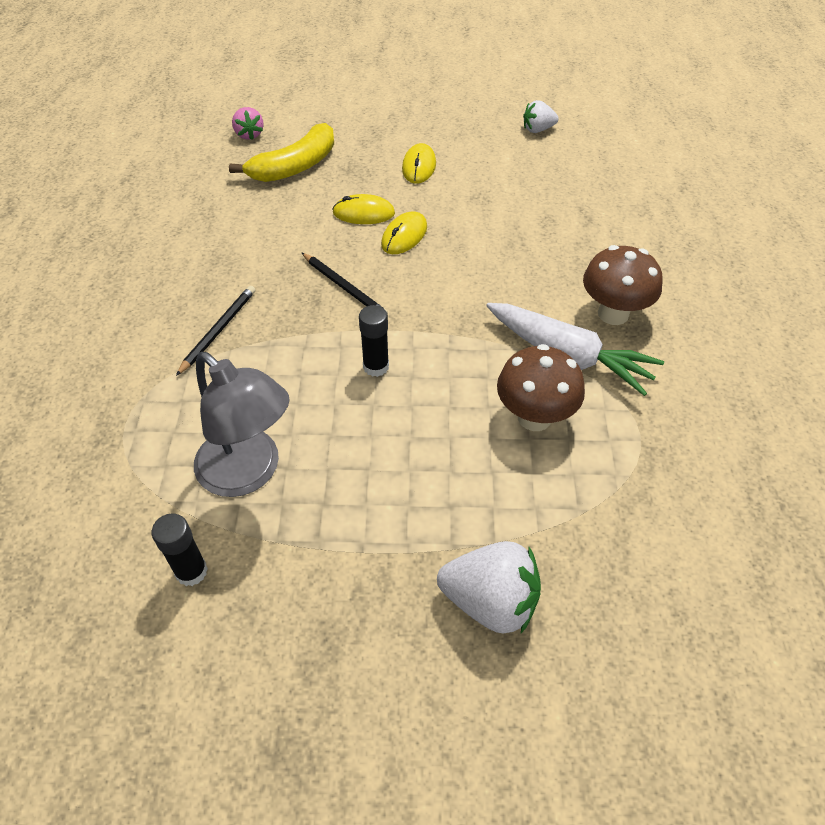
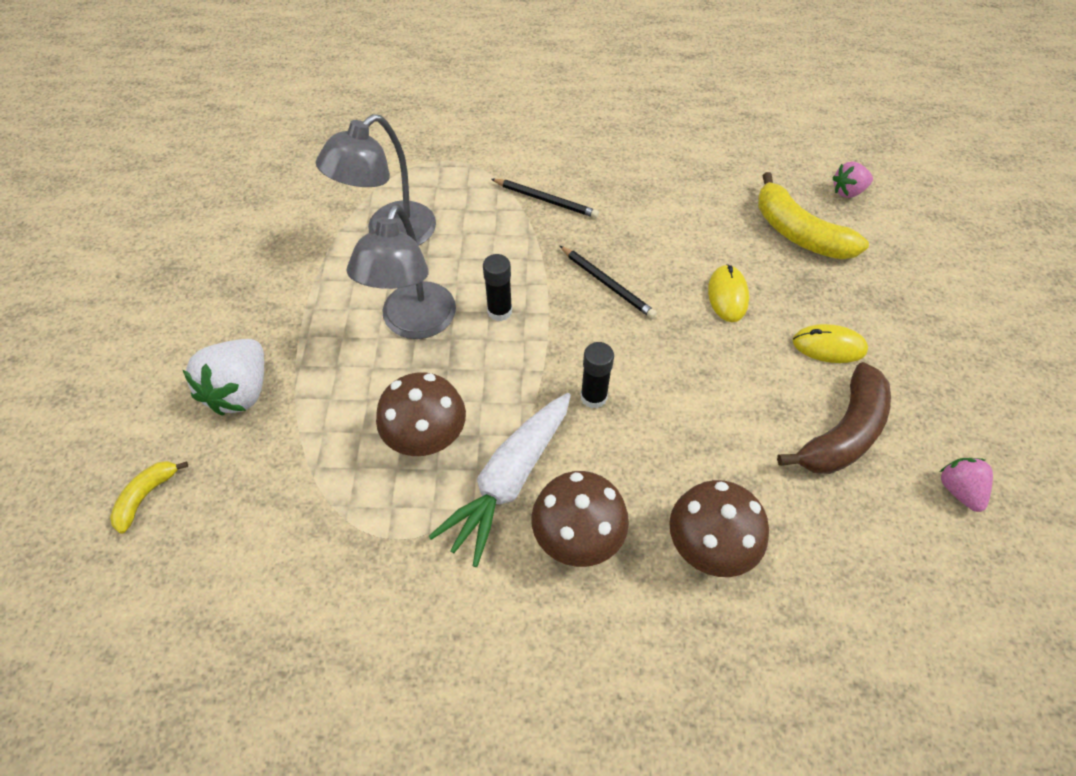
camera: 90 degrees right, 5 degrees up
(191, 571) = (310, 212): black glue stick -> black glue stick (593, 397)
(344, 287) = (607, 283): black pencil -> black pencil turned 90 degrees counterclockwise
(390, 438) = (414, 323): none -> grey lamp
(404, 236) = (694, 332): yellow mouse -> none
(498, 170) = (843, 432): none -> brown banana
(537, 129) = (958, 490): white strawberry -> pink strawberry
(605, 244) = (708, 548): none -> brown mushroom
(642, 677) = (146, 496): none -> yellow banana

